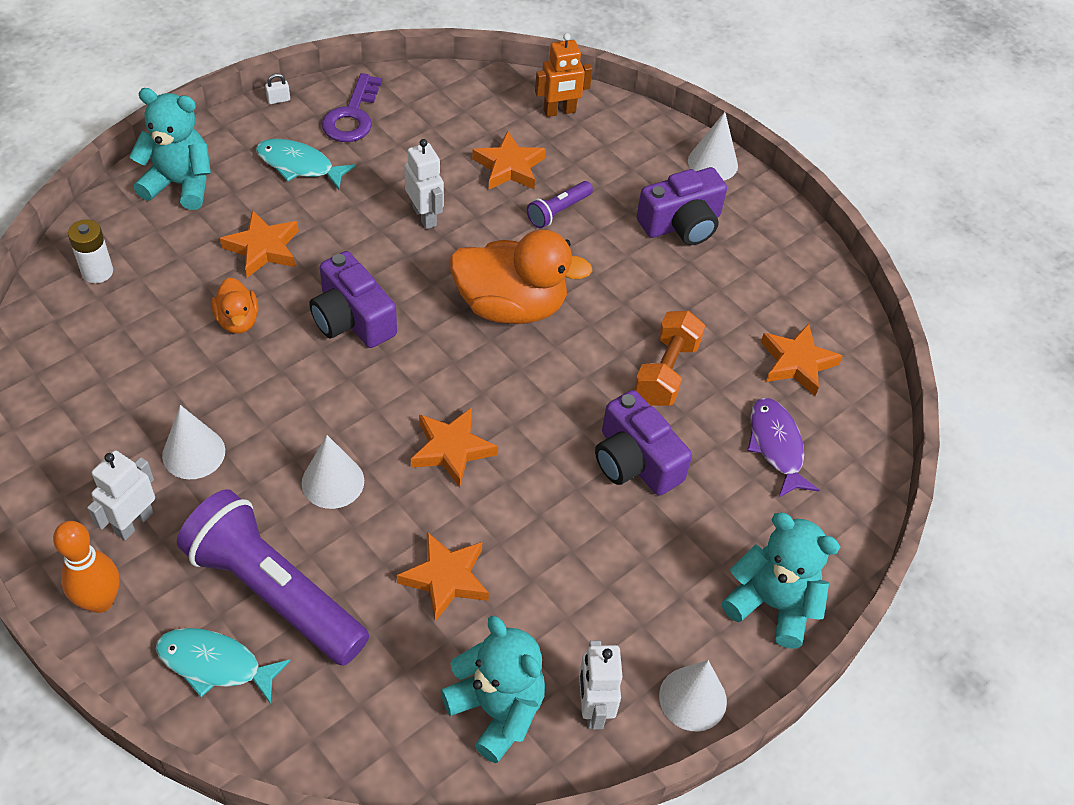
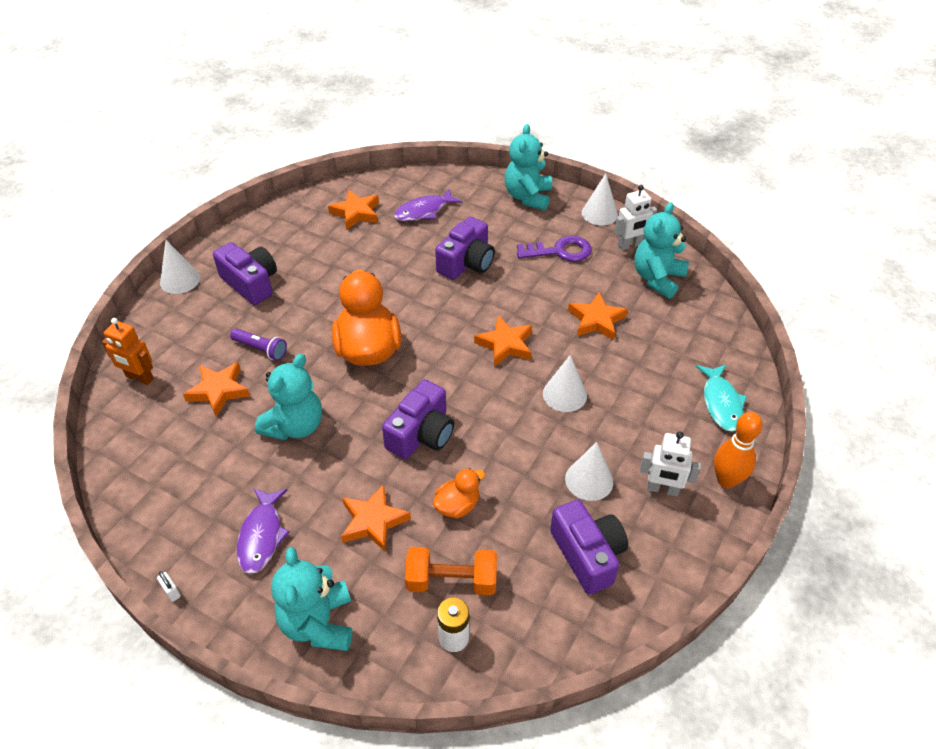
camera: 105 degrees left, 5 degrees down
(105, 411) = (587, 554): none -> purple camera
(274, 592) = (658, 394): purple flashlight -> none
(299, 165) = (262, 536): turquoise fish -> purple fish
(352, 116) = (181, 520): purple key -> purple key (560, 251)
(425, 216) = (295, 426): white robot -> turquoise teddy bear
(559, 111) = (139, 378): orange robot -> orange robot turned 150 degrees clockwise
(666, 372) = (390, 264): orange dumbbell -> orange dumbbell (451, 581)

